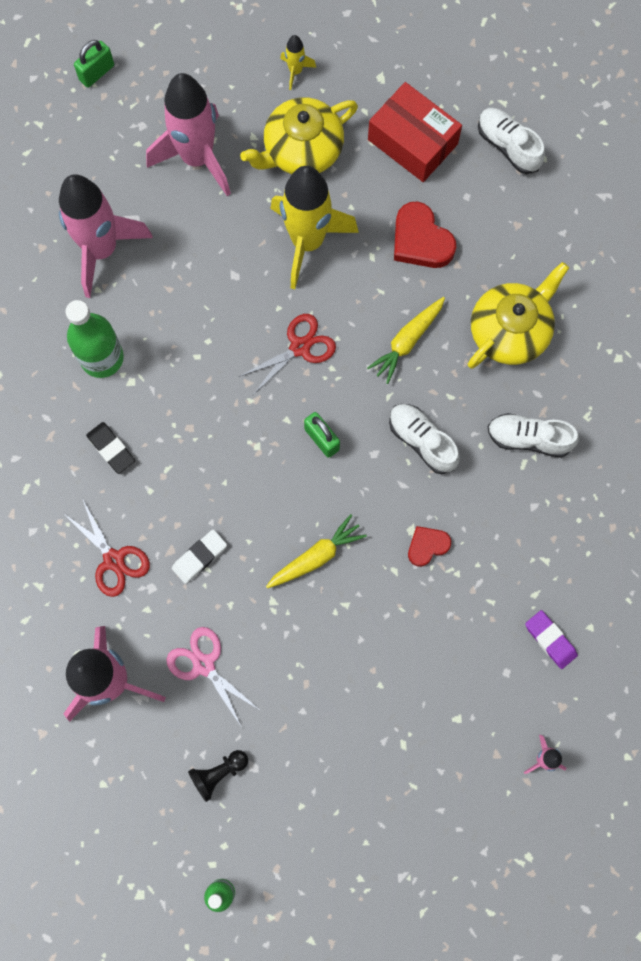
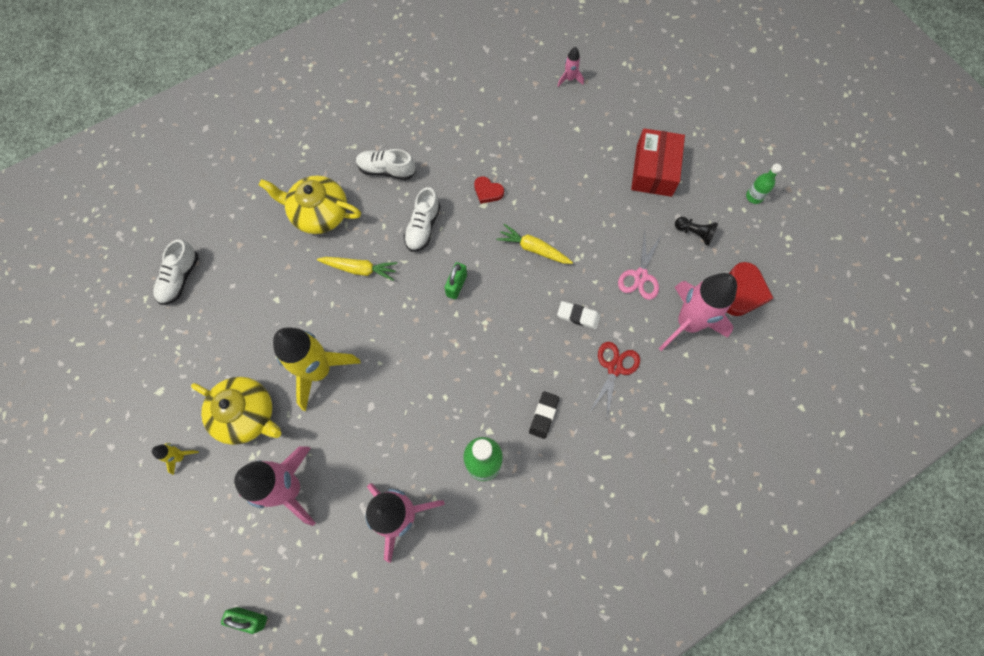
camera: 120 degrees left, 5 degrees down
(300, 347) = (400, 333): red scissors -> none
(412, 142) = (204, 342): red box -> red box (654, 170)
(420, 240) = (280, 298): red heart -> red heart (743, 292)
(528, 438) = (386, 170): white shoe -> white shoe turned 120 degrees clockwise
(550, 640) = (502, 104): purple eraser -> none

